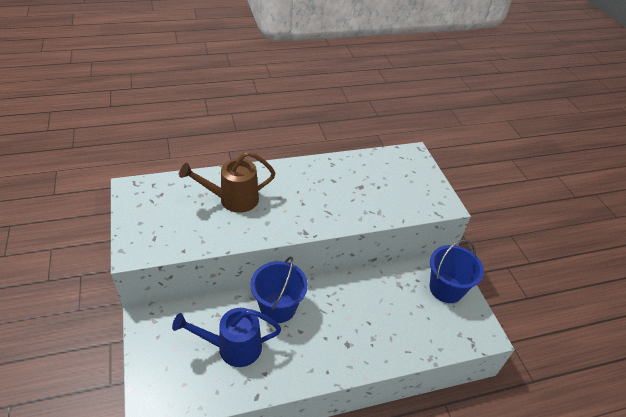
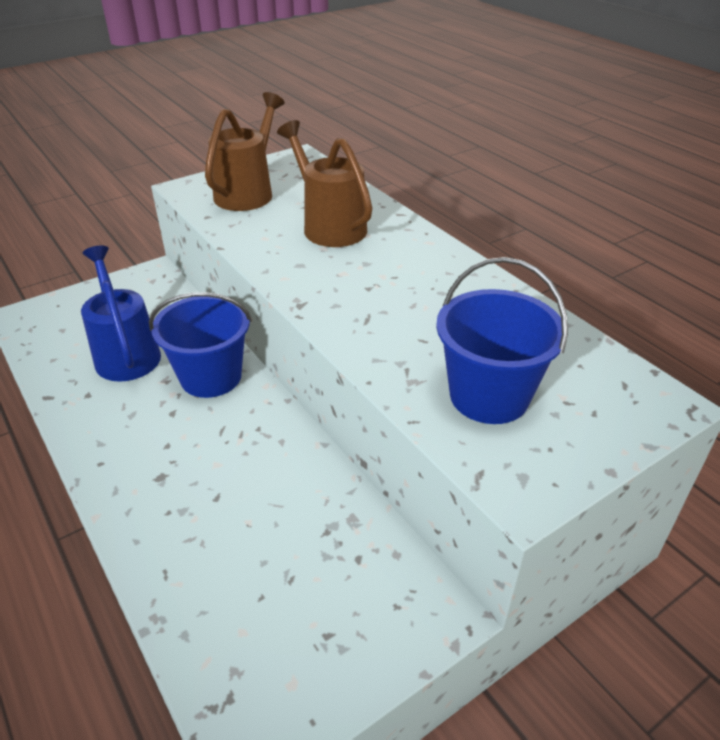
camera: 75 degrees right, 5 degrees down
(164, 223) = (248, 192): none -> brown watering can
(446, 288) = (360, 621): blue bucket -> blue bucket (489, 396)

